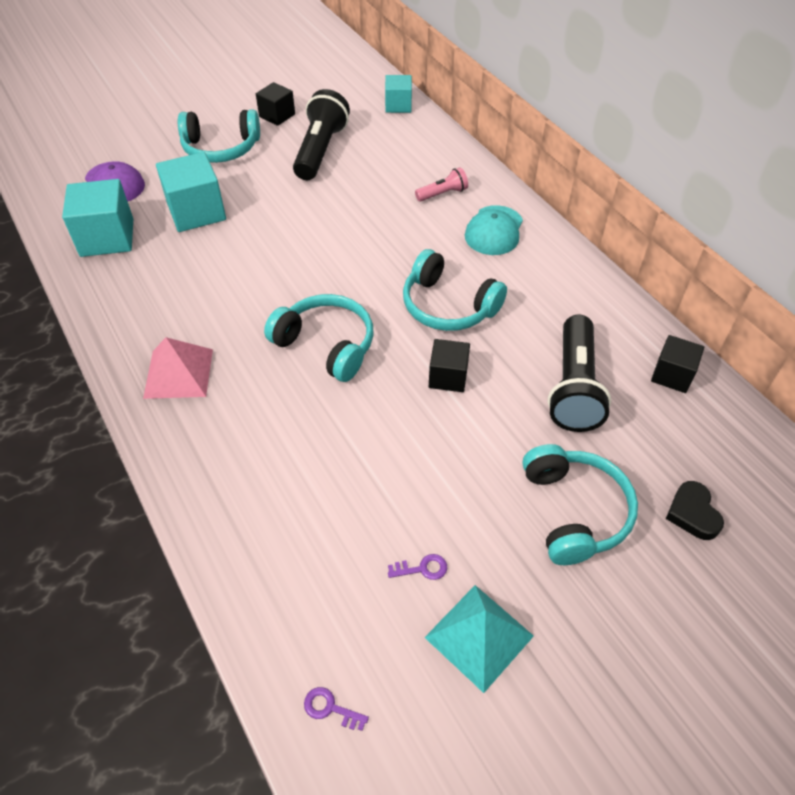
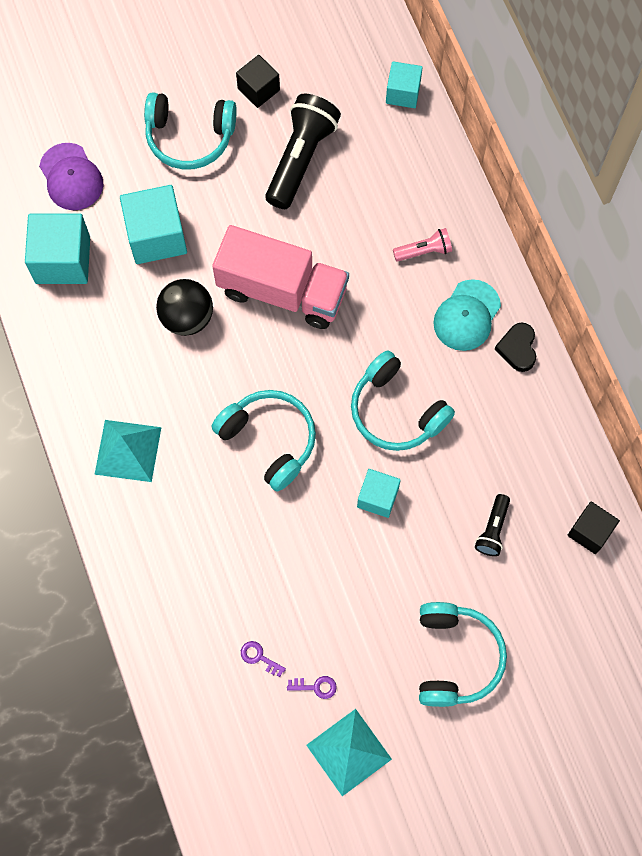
camera: 10 degrees right, 20 degrees up
(178, 373) = (128, 450): pink pyramid -> turquoise pyramid
(231, 263) = (187, 317): none -> black ball
(319, 234) = (282, 291): none -> pink truck
(330, 708) = (225, 787): purple key -> purple key (259, 657)
(448, 377) = (378, 497): black cube -> turquoise cube
(574, 387) = (492, 529): black flashlight -> black flashlight, size x0.50
(692, 513) = (556, 677): black heart -> black heart (517, 348)

